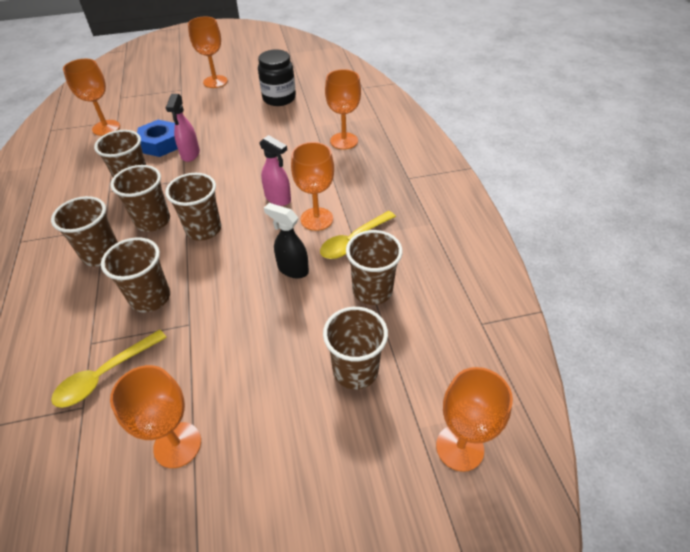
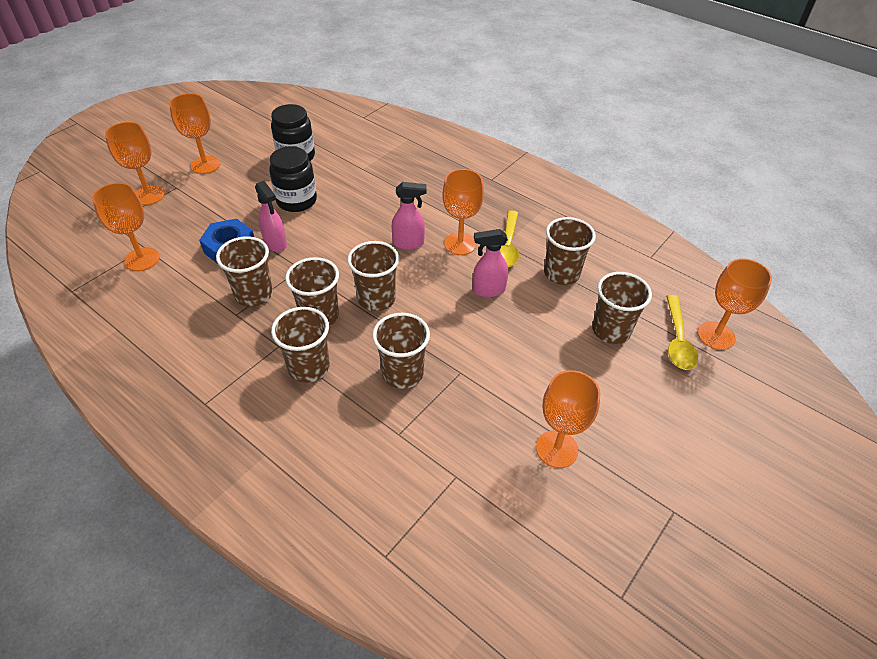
camera: 40 degrees left, 0 degrees up
(105, 375) = (443, 445): yellow spoon -> yellow spoon (677, 340)
(240, 130) = (296, 201): none -> black jar
(292, 269) = (488, 290): black spray bottle -> pink spray bottle
(344, 141) = (404, 171): orange goblet -> orange goblet (149, 195)

